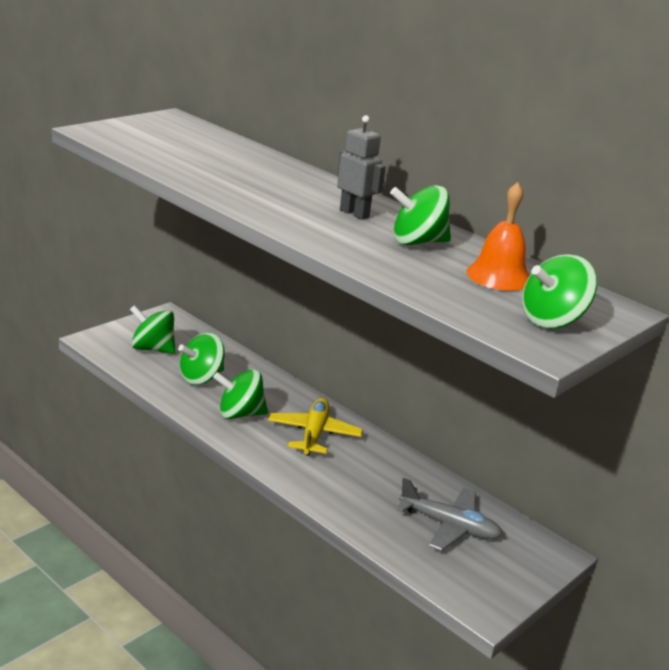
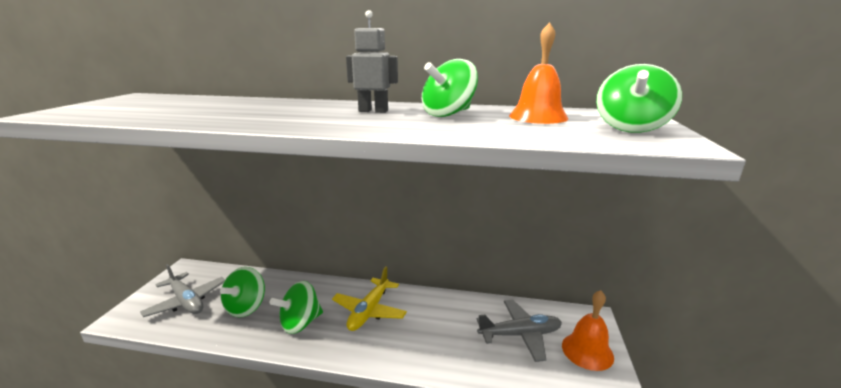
camera: 30 degrees left, 5 degrees down
(153, 349) = (186, 301): green spinning top -> grey plane
(314, 434) = (369, 311): yellow plane -> yellow plane turned 135 degrees counterclockwise
(504, 572) = (587, 351): none -> orange bell

